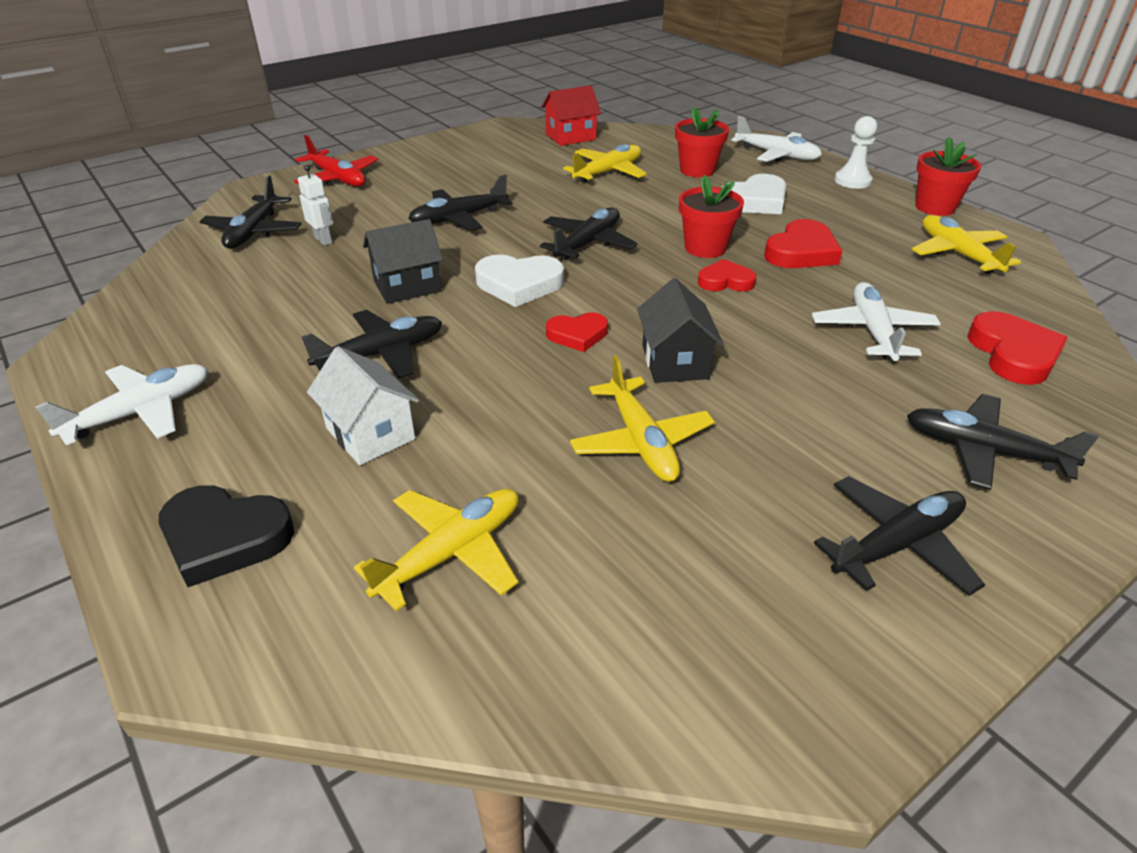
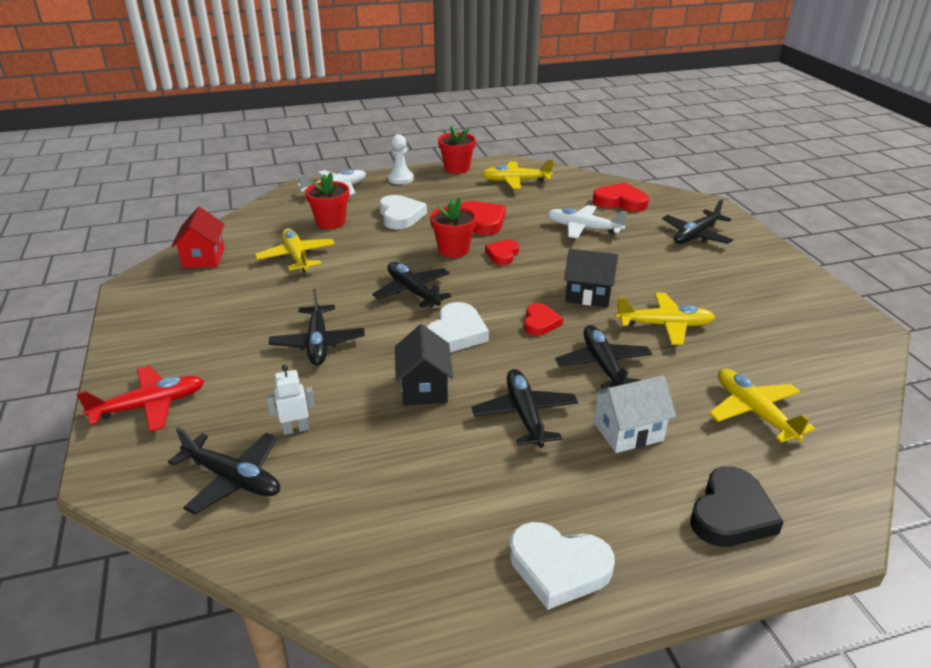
camera: 70 degrees left, 5 degrees down
(141, 412) = (558, 567): white plane -> white heart
(897, 545) = (758, 277): black plane -> black plane (603, 365)

